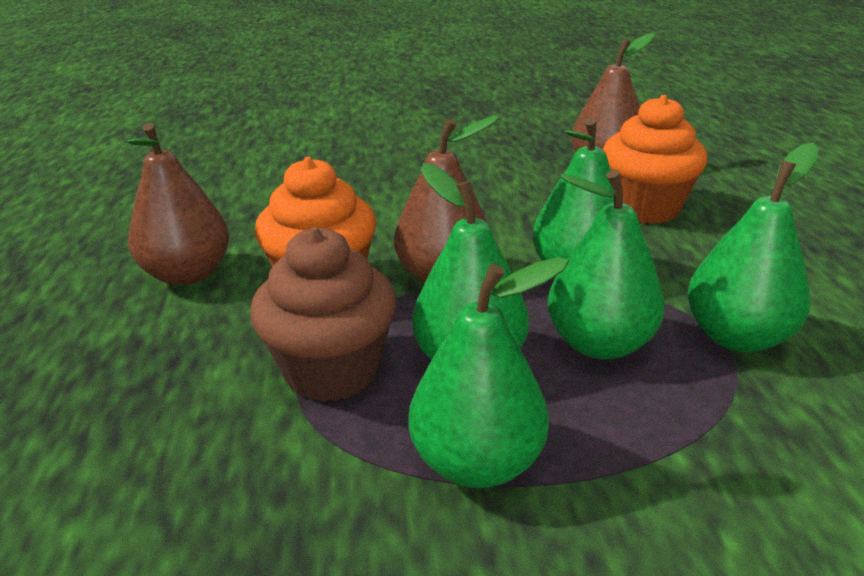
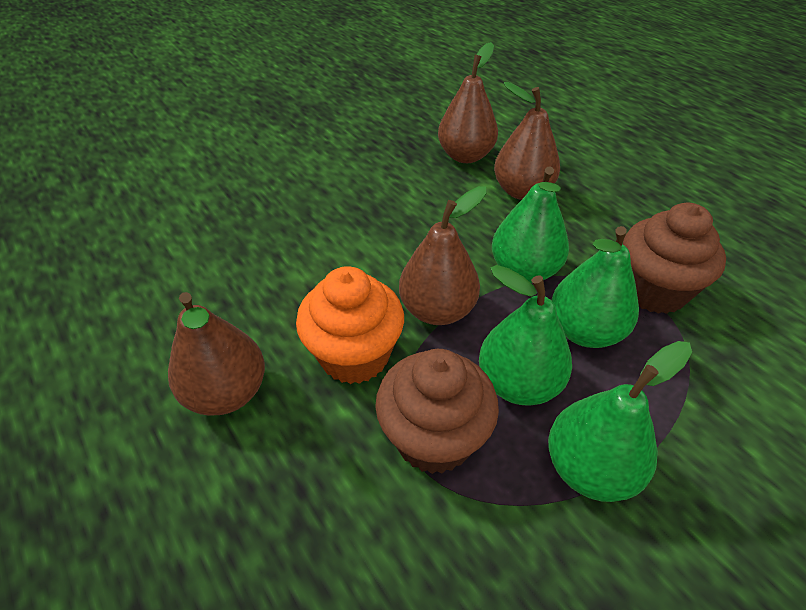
camera: 30 degrees left, 15 degrees up
(645, 208) = (522, 191): orange cupcake -> brown pear
(736, 336) = (653, 291): green pear -> brown cupcake

